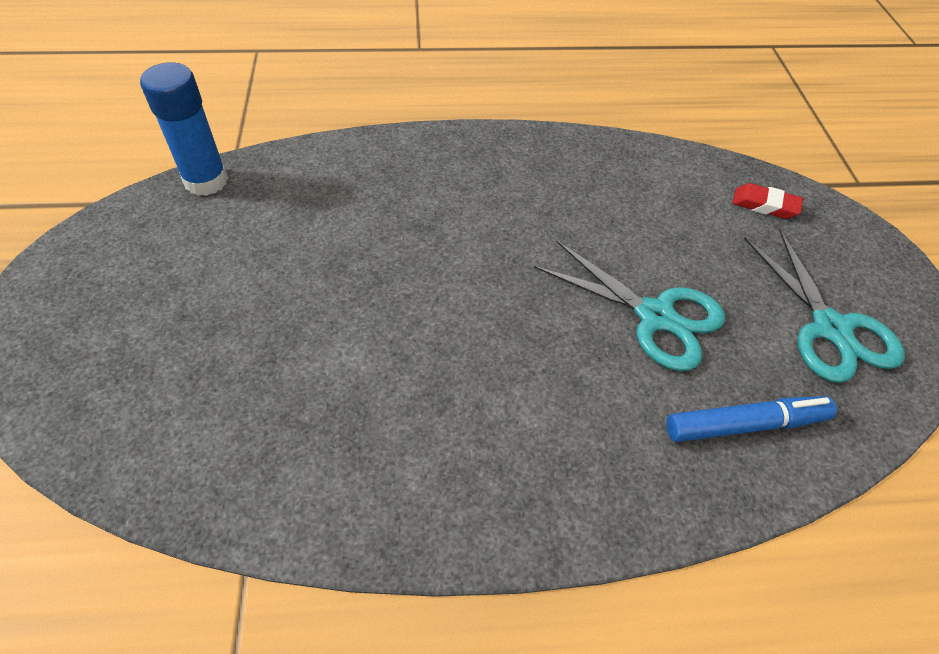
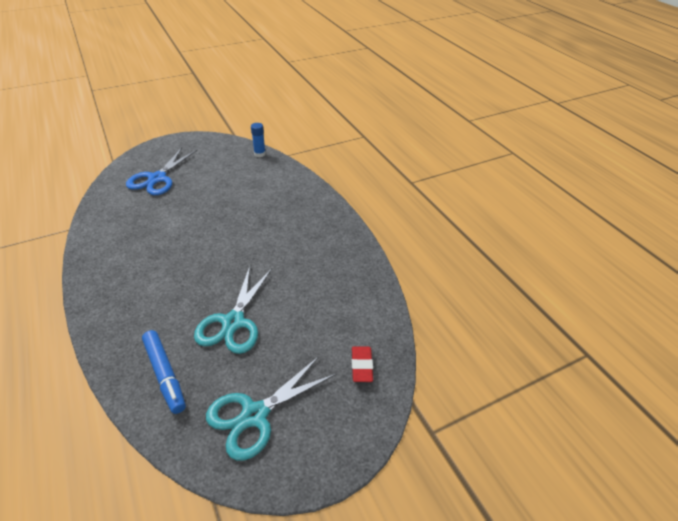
camera: 70 degrees right, 10 degrees down
(163, 362) = (157, 178): none -> blue scissors
(206, 181) = (260, 154): blue glue stick -> blue glue stick, size x0.58

